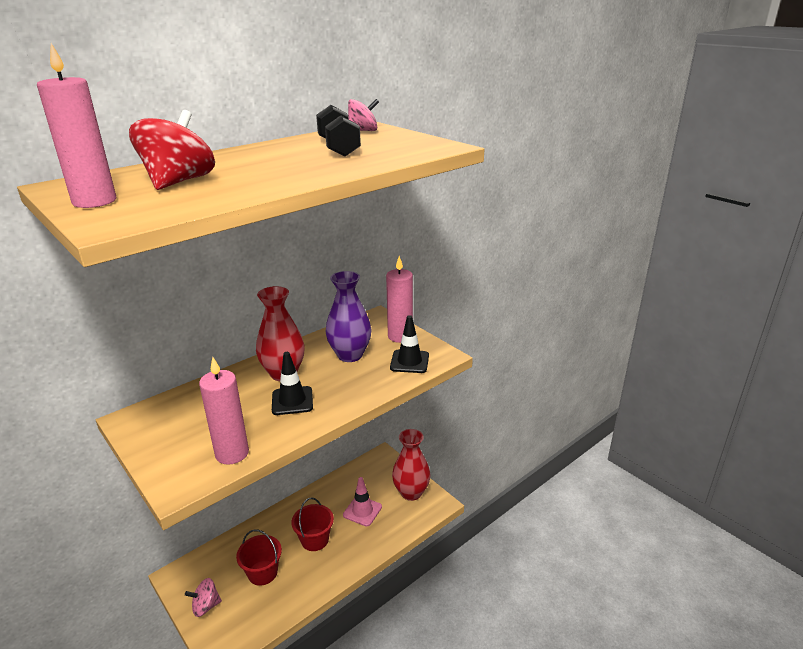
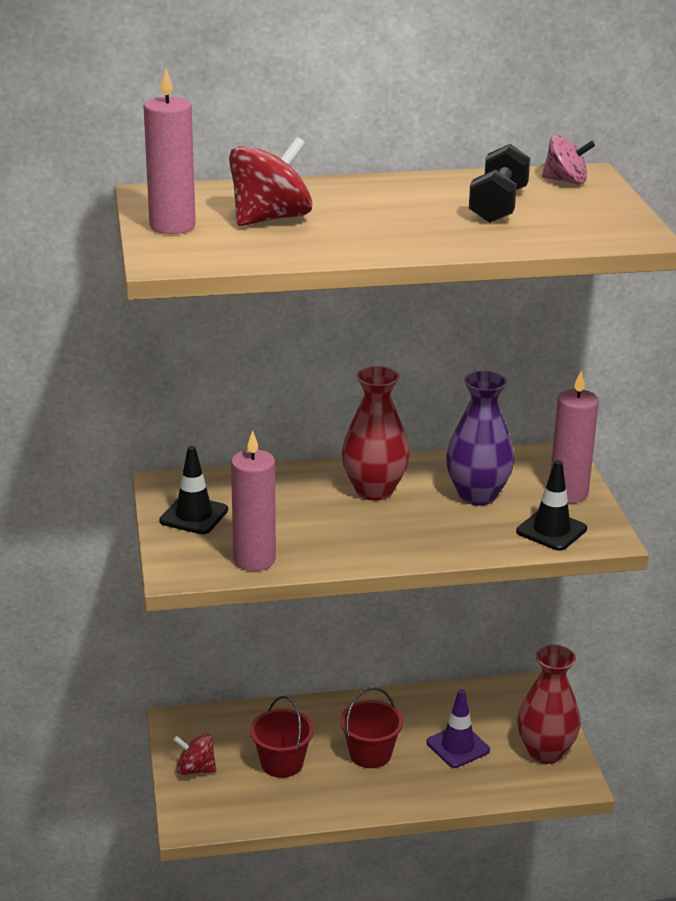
camera: 30 degrees right, 0 degrees up
(206, 606) = (195, 769): pink spinning top -> red spinning top
(292, 401) = (361, 527): black traffic cone -> black traffic cone (194, 515)
(362, 511) = (458, 746): pink traffic cone -> purple traffic cone

